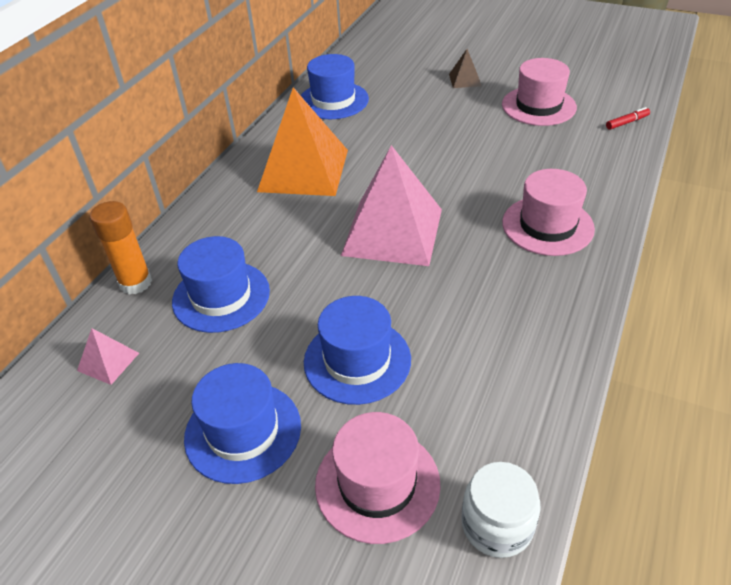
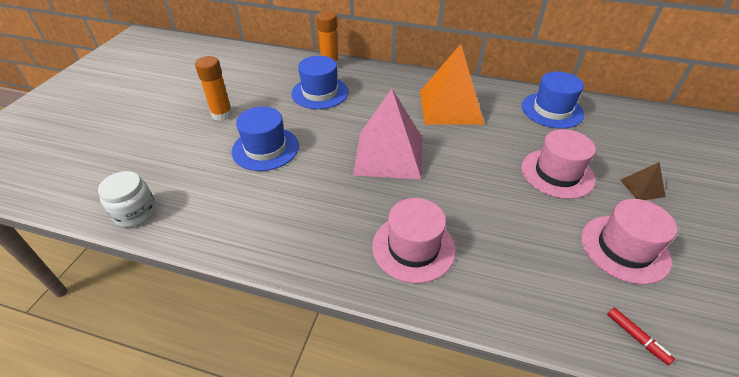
camera: 80 degrees right, 0 degrees up
(108, 361) = (274, 68): pink pyramid -> none
(243, 431) = (222, 114): blue hat -> orange glue stick
(377, 484) = (177, 163): pink hat -> pink hat (557, 173)

